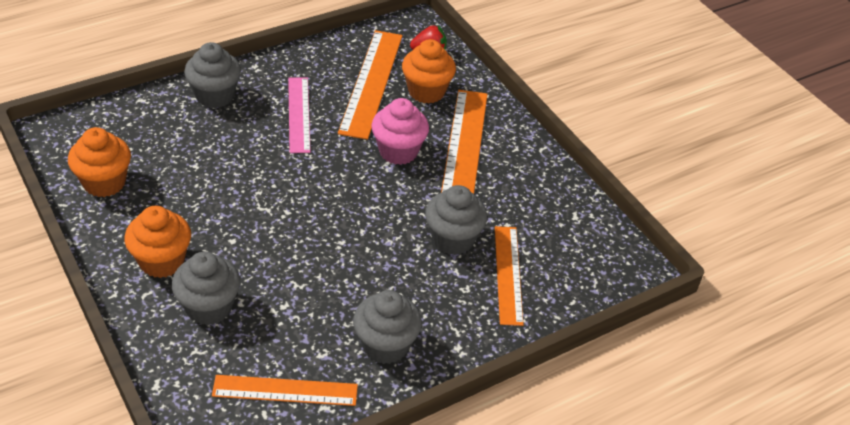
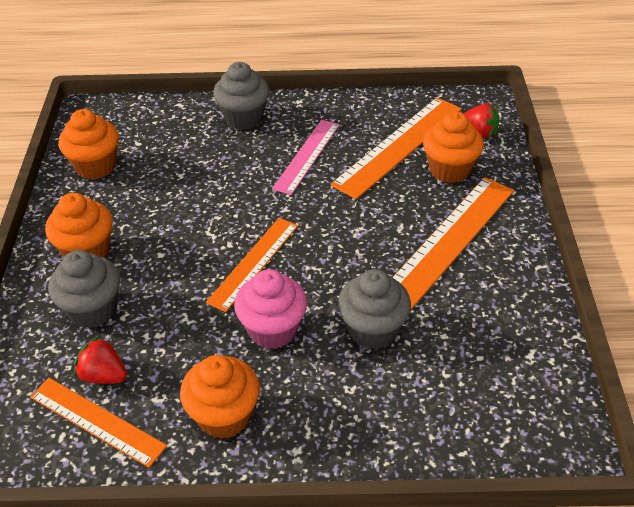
camera: 35 degrees right, 0 degrees up
(262, 354) = (104, 375): none -> red strawberry
(385, 345) = (224, 416): grey cupcake -> orange cupcake
(398, 151) = (379, 220): pink cupcake -> pink cupcake (273, 330)
(508, 274) = (407, 391): orange ruler -> orange ruler (253, 263)

